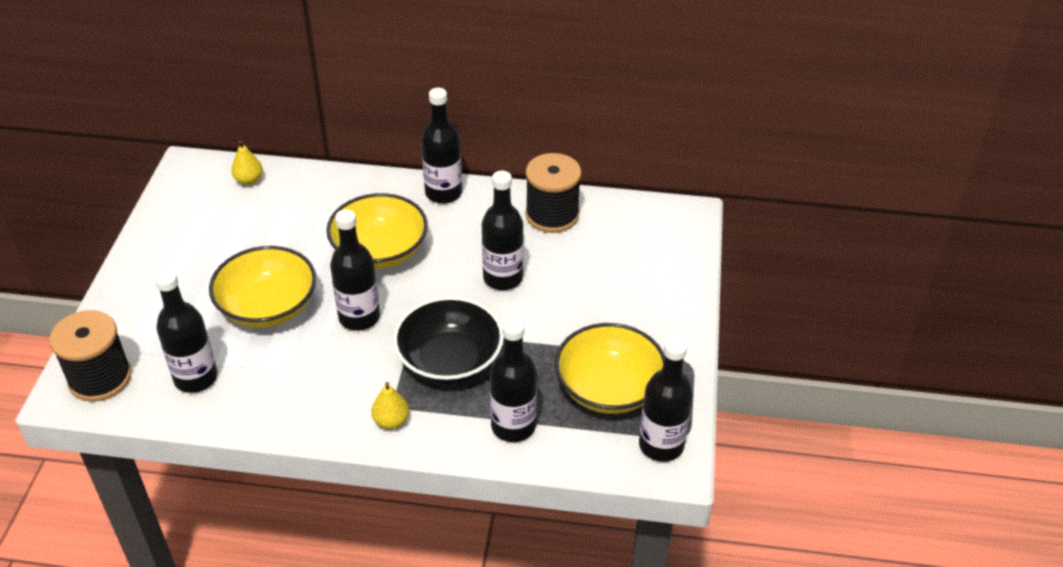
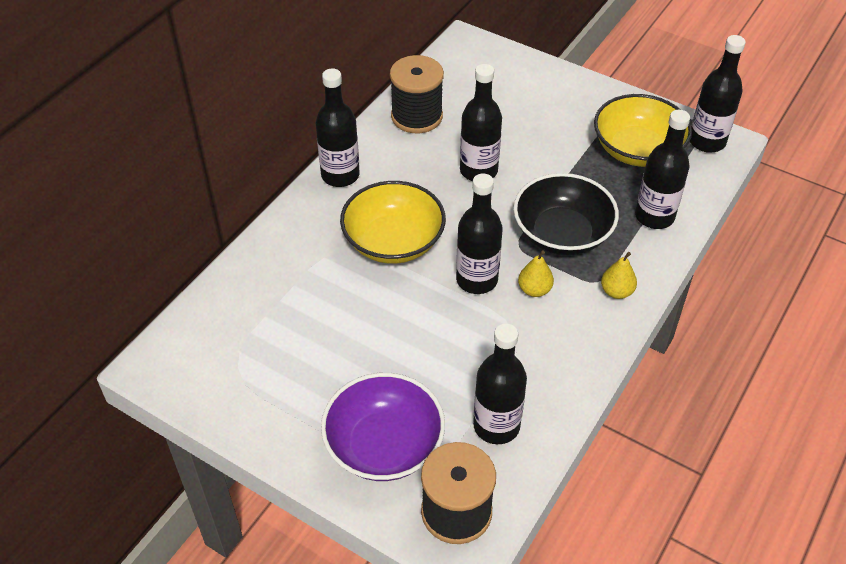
camera: 65 degrees left, 5 degrees up
(153, 315) = (384, 445): none -> purple bowl
(249, 180) = (215, 316): yellow pear -> yellow pear (534, 290)
(268, 307) = (424, 345): yellow bowl -> none

